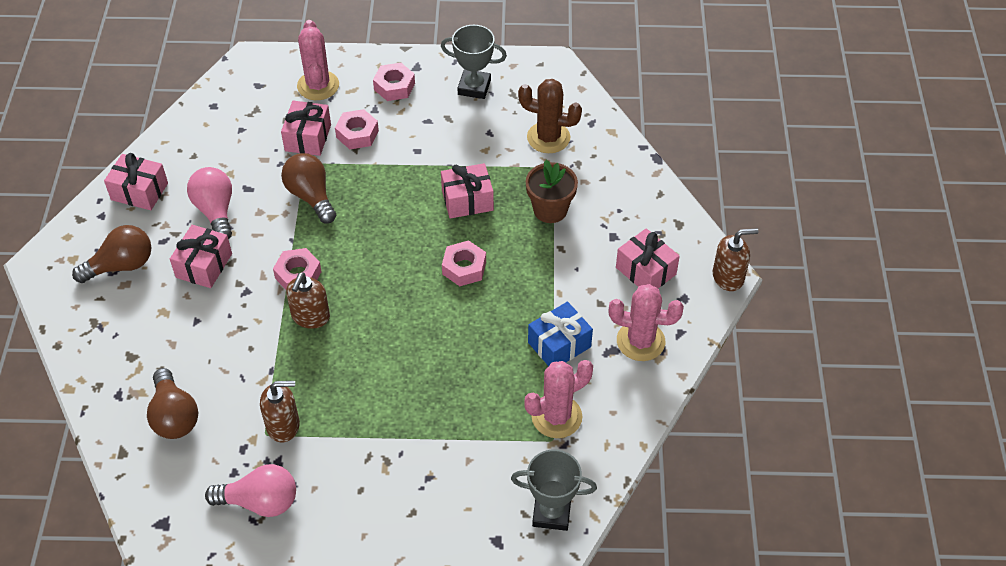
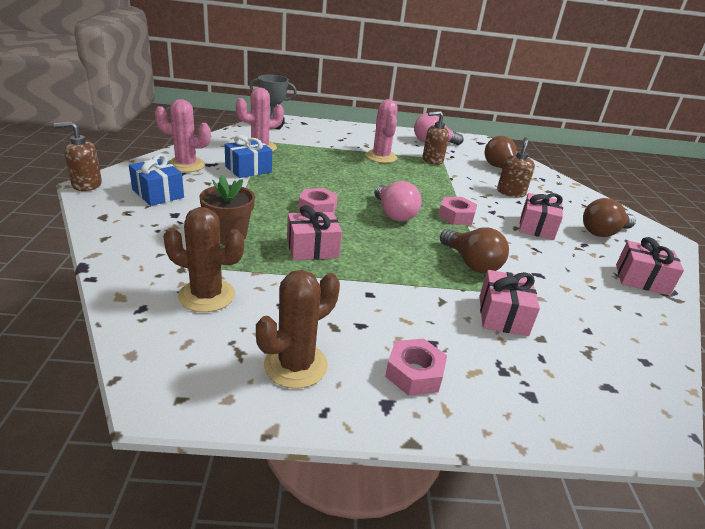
camera: 175 degrees right, 20 degrees down
(215, 211) = (555, 259): pink light bulb -> pink light bulb (394, 214)
(310, 316) = (435, 196): brown soap dispenser -> brown soap dispenser (511, 192)
(318, 86) = (524, 381): pink cactus -> pink cactus (381, 157)
(357, 134) = (445, 315): pink nut -> none
(474, 87) = (295, 365): grey trophy -> brown cactus
(645, 271) = (158, 193): pink gift -> blue gift

